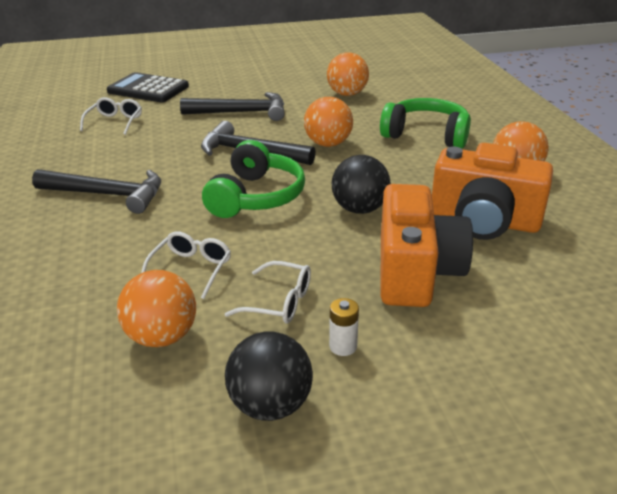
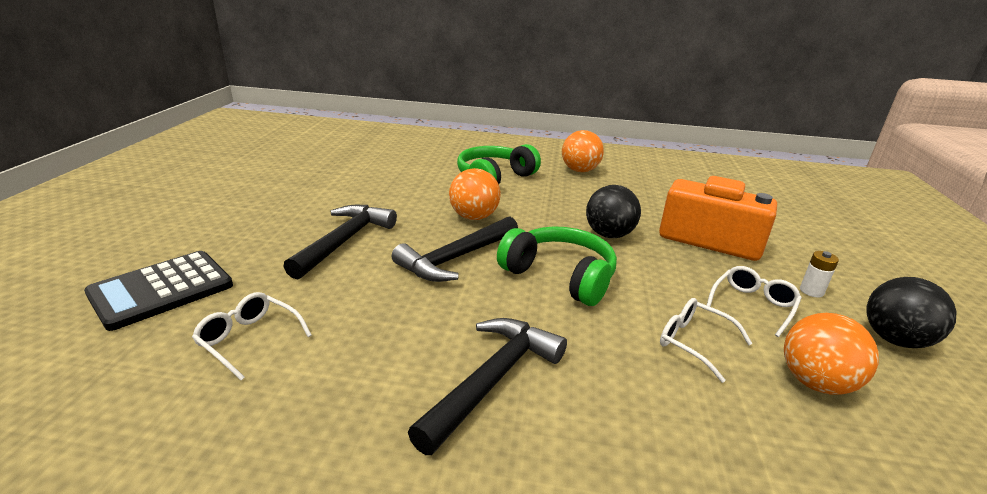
camera: 70 degrees left, 5 degrees down
(347, 94) = (370, 182): orange ball -> none
(484, 221) = (645, 199): orange camera -> none

